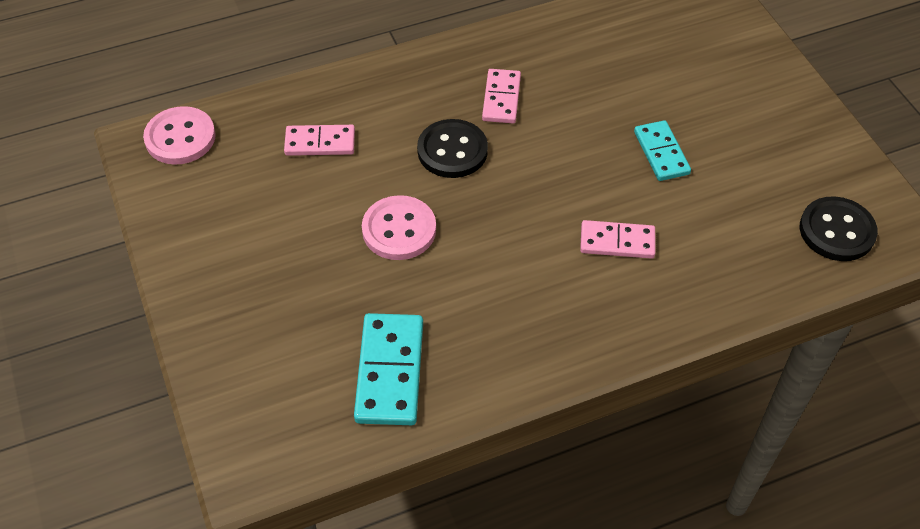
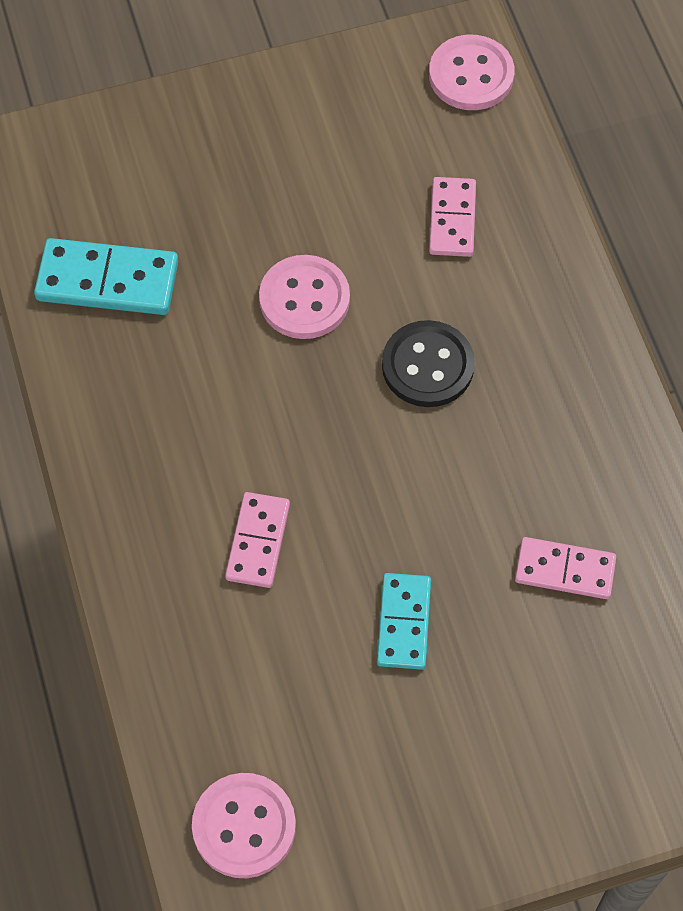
camera: 95 degrees right, 10 degrees up
(501, 98) = (518, 432): pink domino -> pink domino (565, 570)
(661, 153) = (404, 623): turquoise domino -> turquoise domino turned 75 degrees counterclockwise
(836, 231) = (244, 826): black button -> pink button

